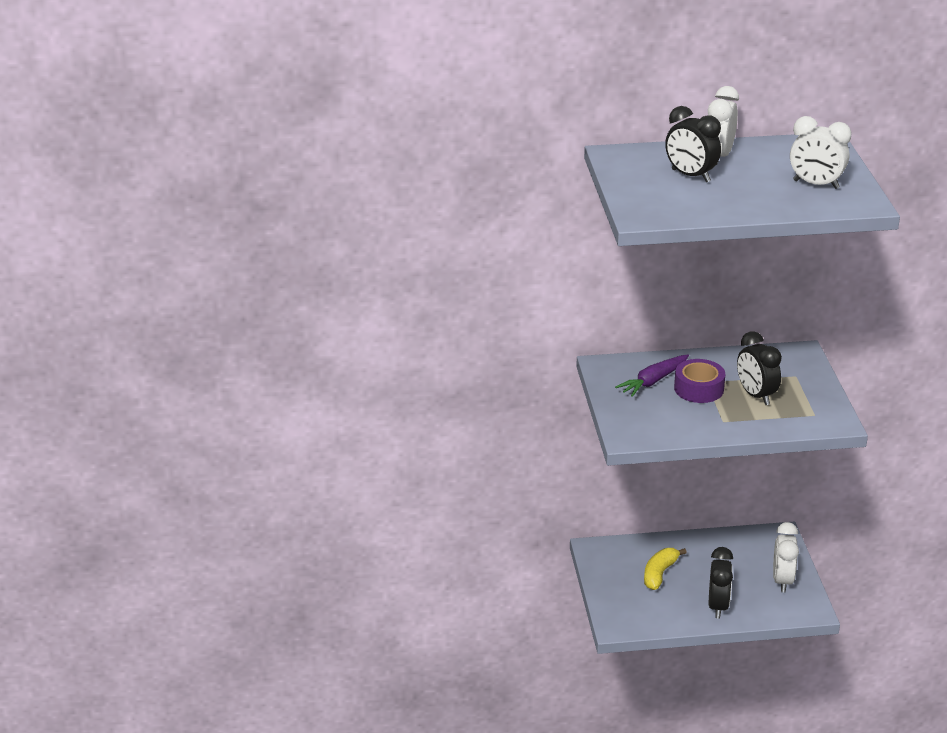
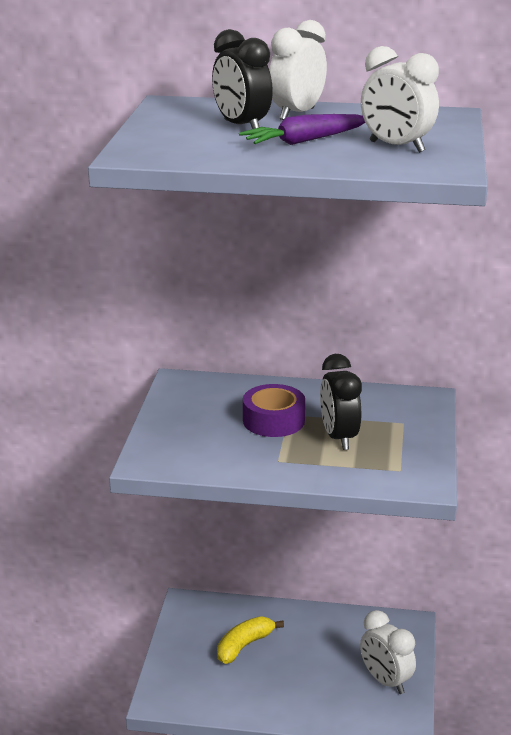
camera: 15 degrees right, 5 degrees down
(653, 381) = (225, 405): purple carrot -> purple carrot (304, 141)
(718, 606) = (291, 698): black clock -> none
(782, 581) = (385, 681): white clock -> white clock turned 60 degrees counterclockwise

